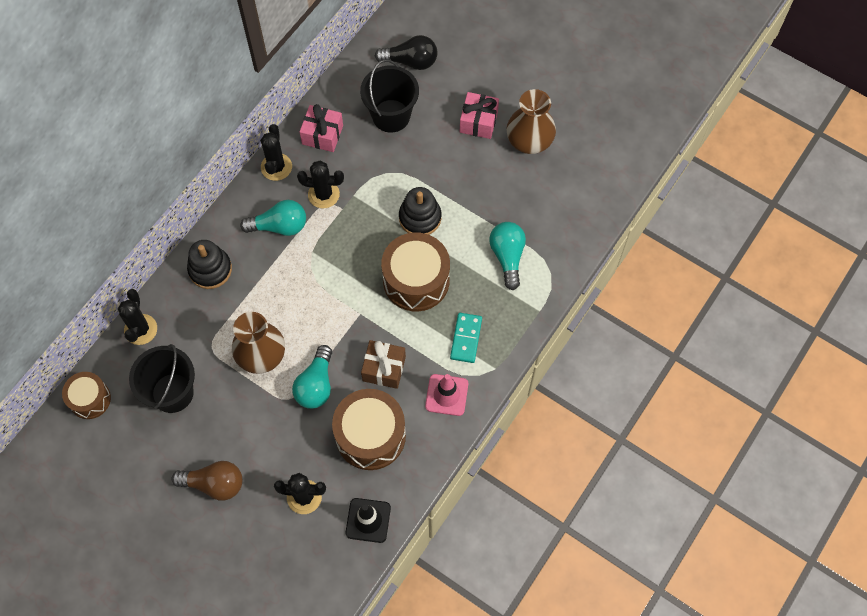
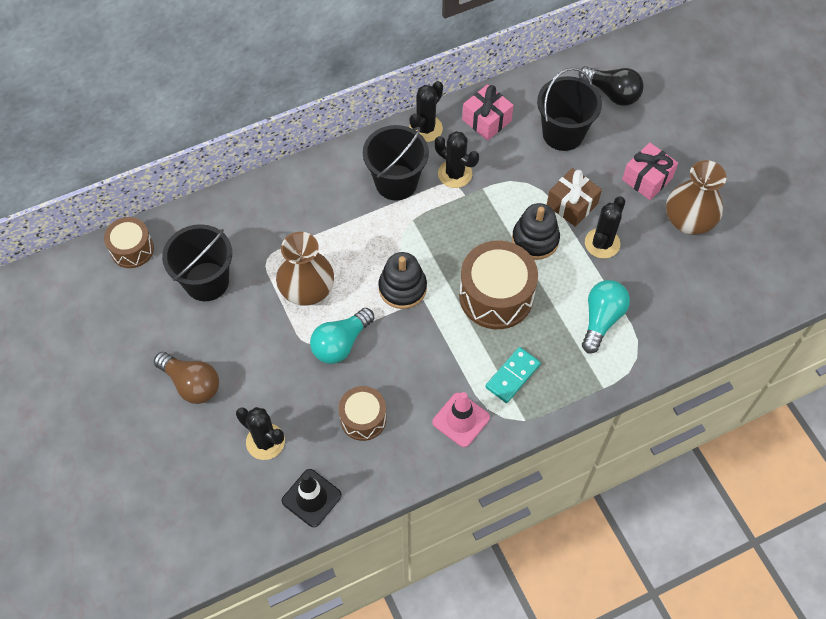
camera: 30 degrees right, 5 degrees down
(140, 329) = (214, 211): black cactus -> black cactus (602, 243)
(210, 269) = (309, 189): black stacking toy -> black stacking toy (402, 288)
(279, 226) = (396, 182): turquoise light bulb -> black bucket
(370, 435) = (363, 418): brown drum -> brown drum, size x0.59
(384, 369) = (414, 362): brown gift -> brown gift (572, 205)

